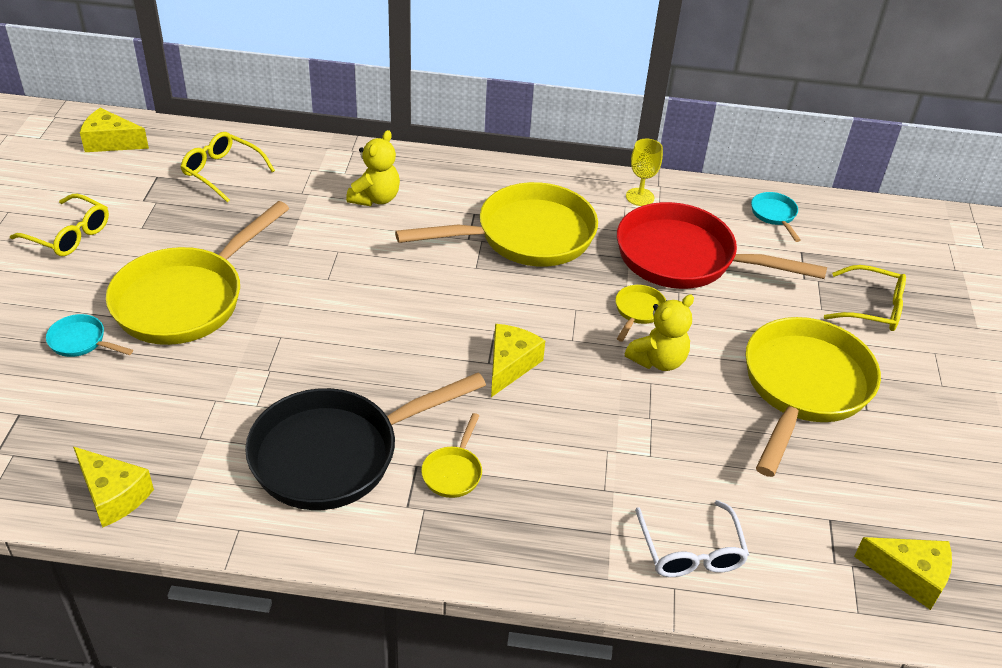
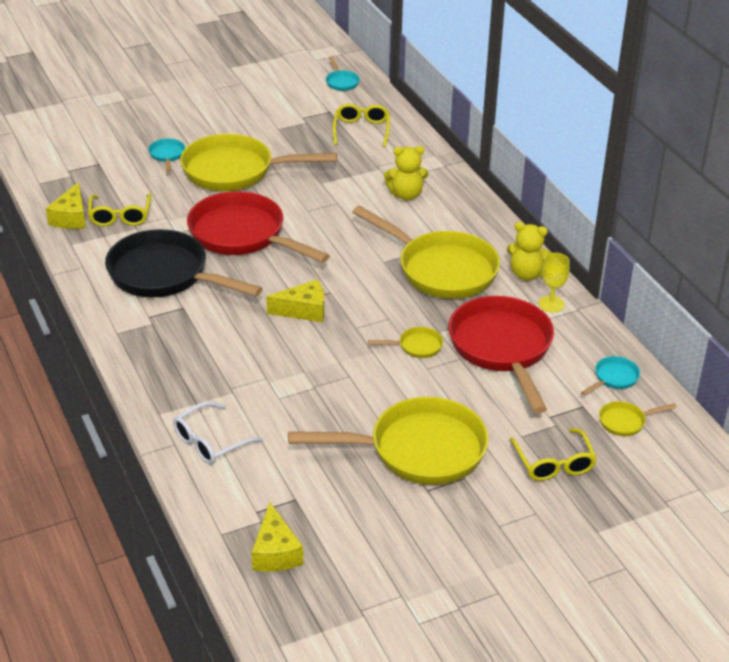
camera: 60 degrees right, 5 degrees down
(69, 235) = (245, 110): yellow glasses -> yellow glasses (120, 216)
(111, 142) = (341, 82): yellow cheese -> turquoise pan
(322, 350) = (243, 235): none -> red pan
(453, 472) = (190, 323): yellow pan -> yellow pan (625, 422)
(658, 360) = (375, 372): yellow teddy bear -> yellow teddy bear (527, 274)

